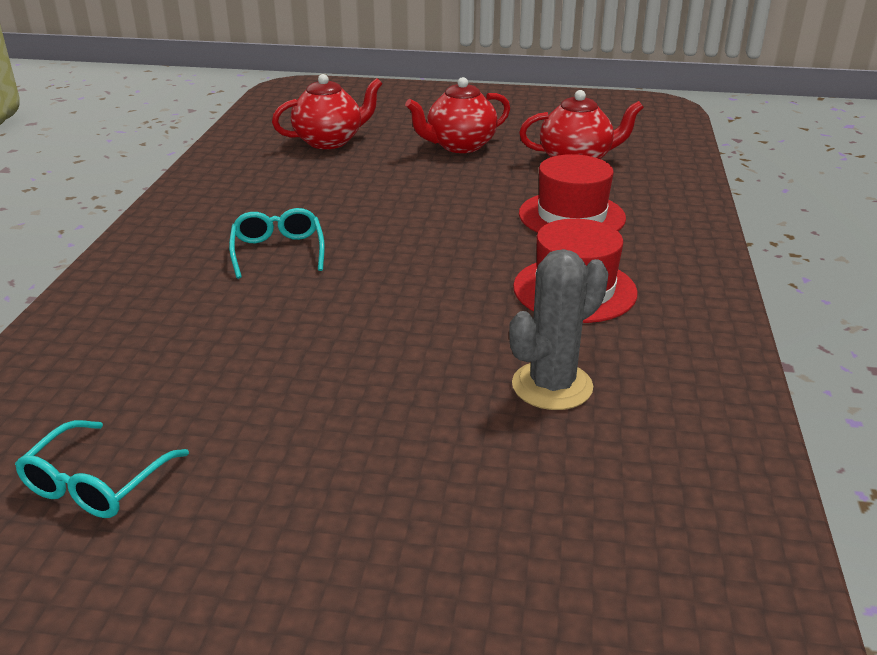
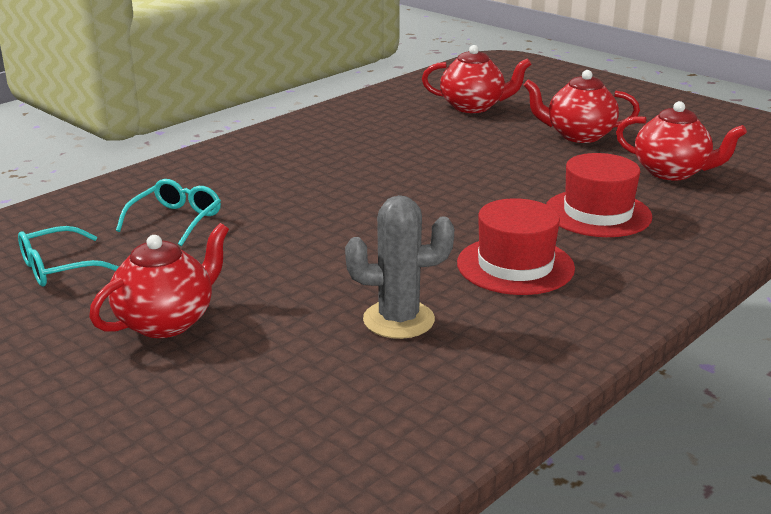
camera: 35 degrees right, 5 degrees down
(278, 251) = (330, 173): turquoise glasses -> turquoise glasses (176, 220)
(325, 493) = (167, 321): none -> red teapot

